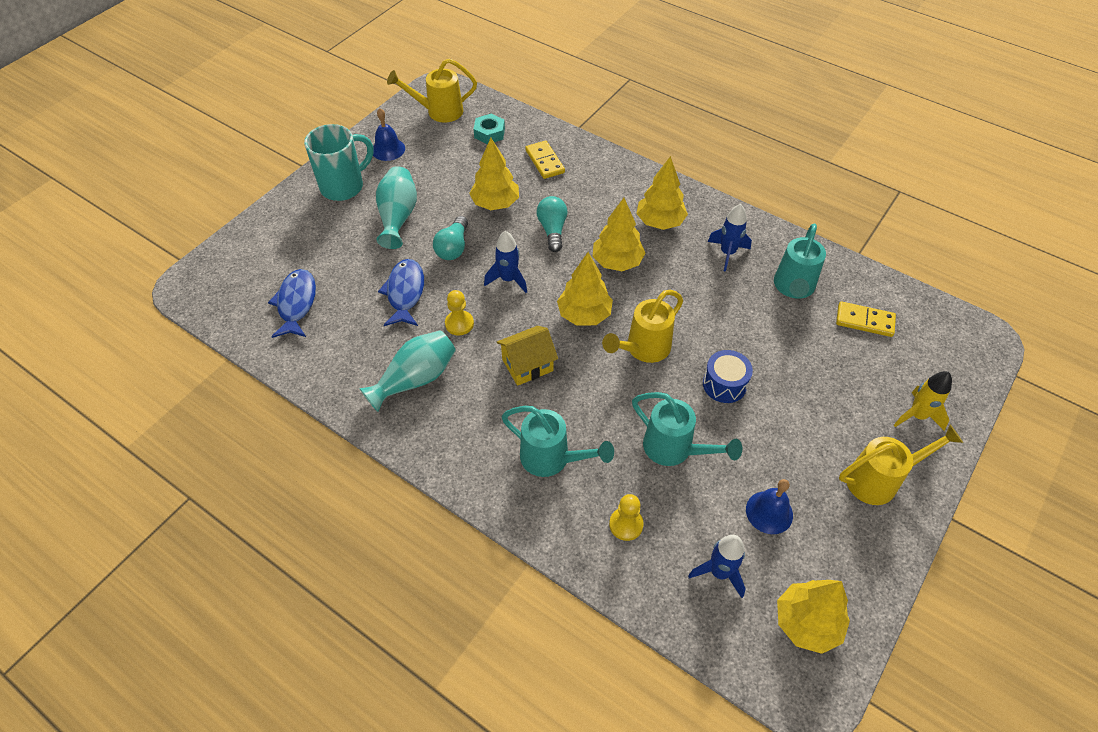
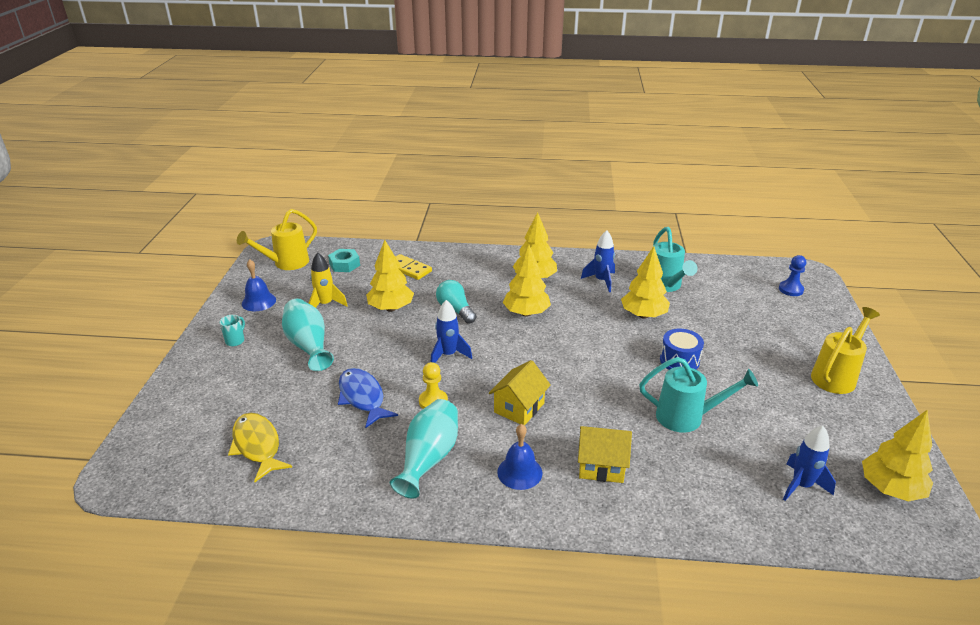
camera: 30 degrees left, 20 degrees down
(296, 303) = (257, 446): blue fish -> yellow fish
(343, 186) = (235, 341): turquoise mug -> turquoise mug, size x0.42
(453, 247) = (379, 350): turquoise light bulb -> none
(551, 459) = (601, 466): turquoise watering can -> yellow house
(584, 315) = (533, 356): yellow tree -> yellow tree (643, 315)
(626, 524) = (703, 486): yellow pawn -> none
(643, 349) = (599, 361): yellow watering can -> none
(769, 512) = (791, 428): blue bell -> blue bell (519, 472)
(864, 321) = (729, 288): yellow domino -> none
(917, 416) = (817, 329): yellow rocket -> yellow rocket (325, 304)
(937, 353) = (791, 289): none -> blue pawn

